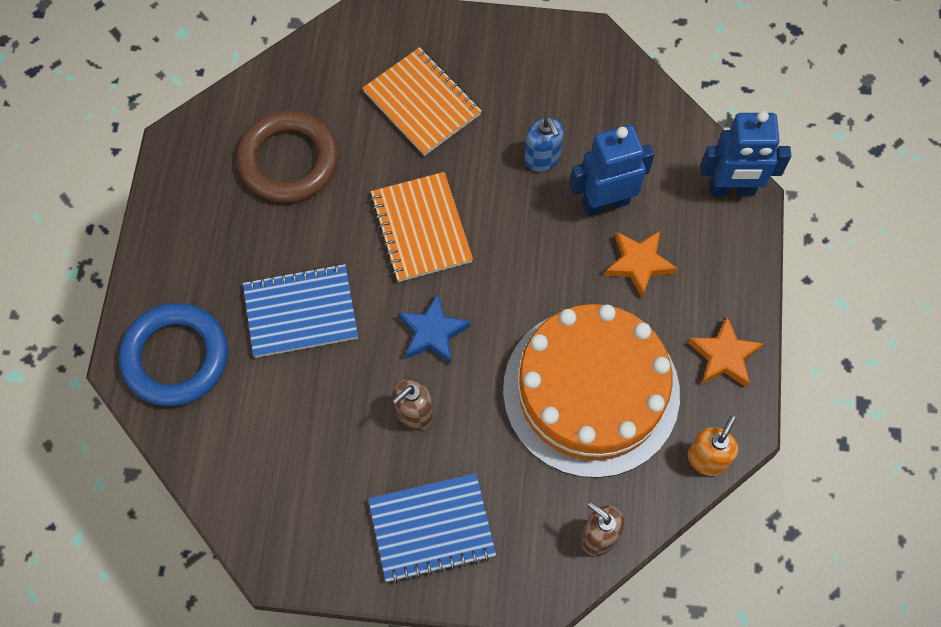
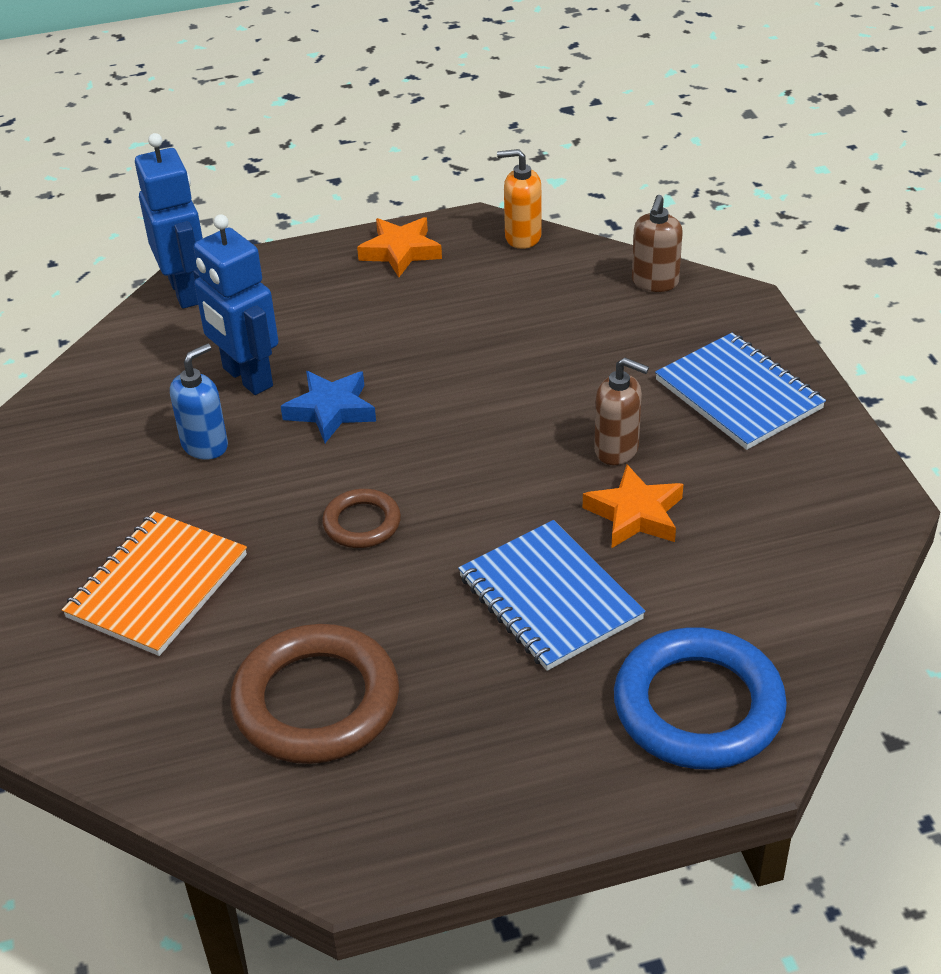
camera: 110 degrees left, 25 degrees down
(421, 228) = (362, 523): orange notebook -> brown ring
(432, 332) = (503, 467): blue star -> blue star (331, 410)
(591, 391) = (498, 327): orange cake -> none
(639, 264) = (319, 332): orange star -> orange star (635, 514)

